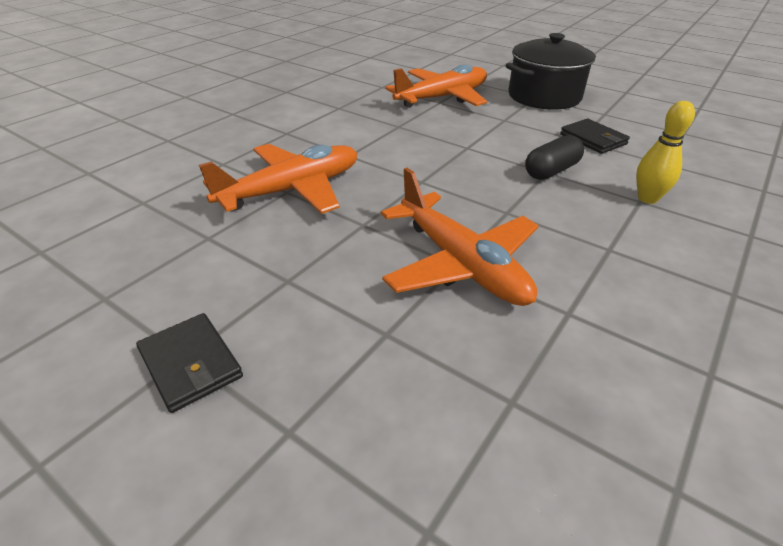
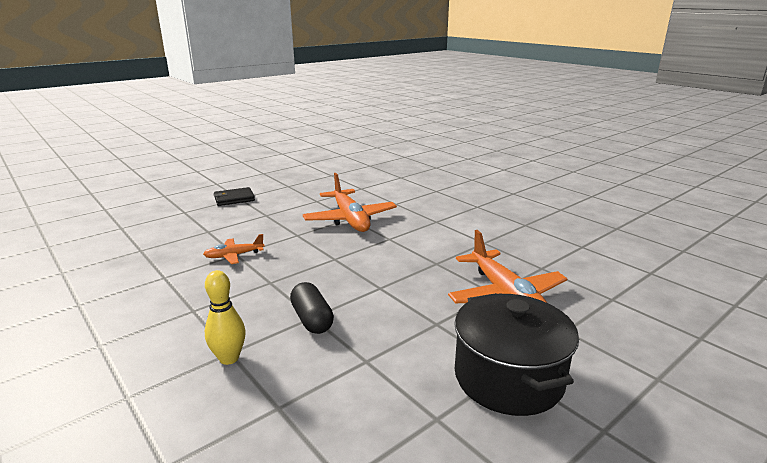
camera: 105 degrees right, 15 degrees down
(461, 264) = (234, 255): orange plane -> orange plane, size x0.51
(593, 139) = (362, 372): black wallet -> none

